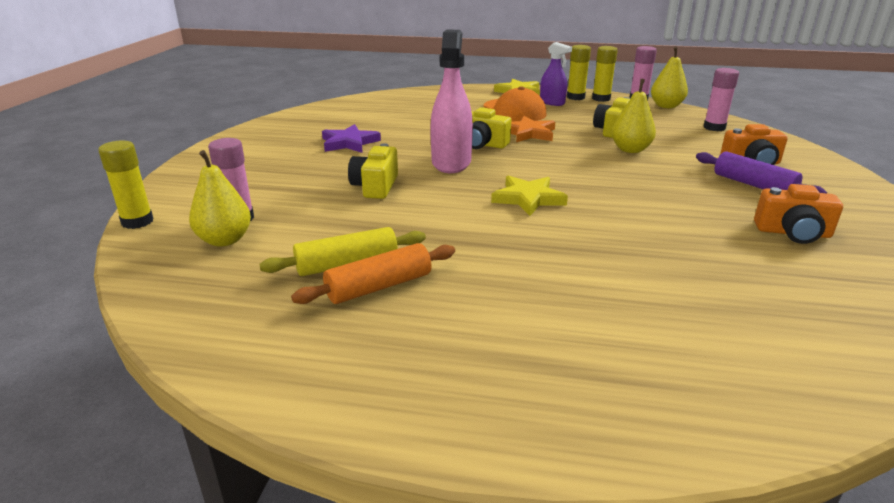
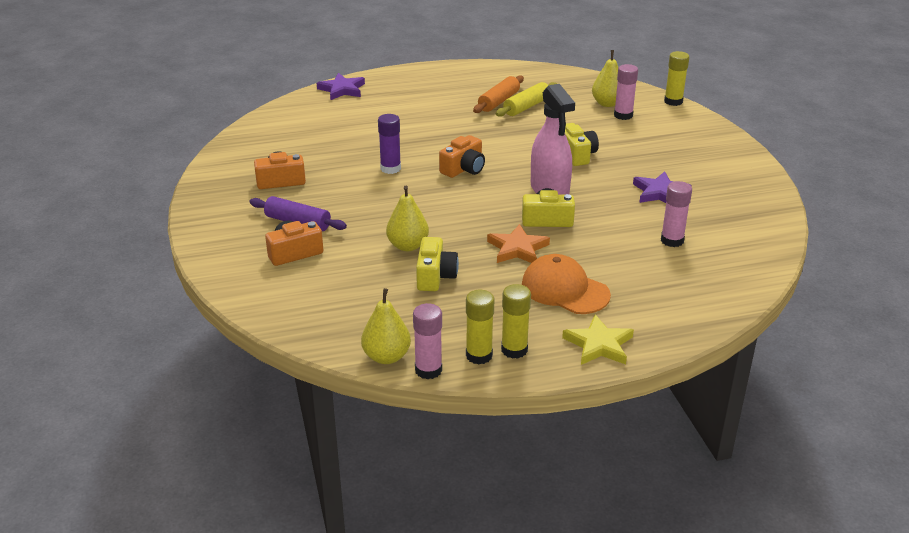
camera: 155 degrees right, 5 degrees up
(528, 198) = (463, 169): yellow star -> orange camera
(552, 103) = (535, 324): purple spray bottle -> none
(626, 217) = (390, 168): none -> purple glue stick
(697, 417) = (342, 90): none -> purple star
(714, 128) = (325, 313): pink glue stick -> pink glue stick (672, 240)

